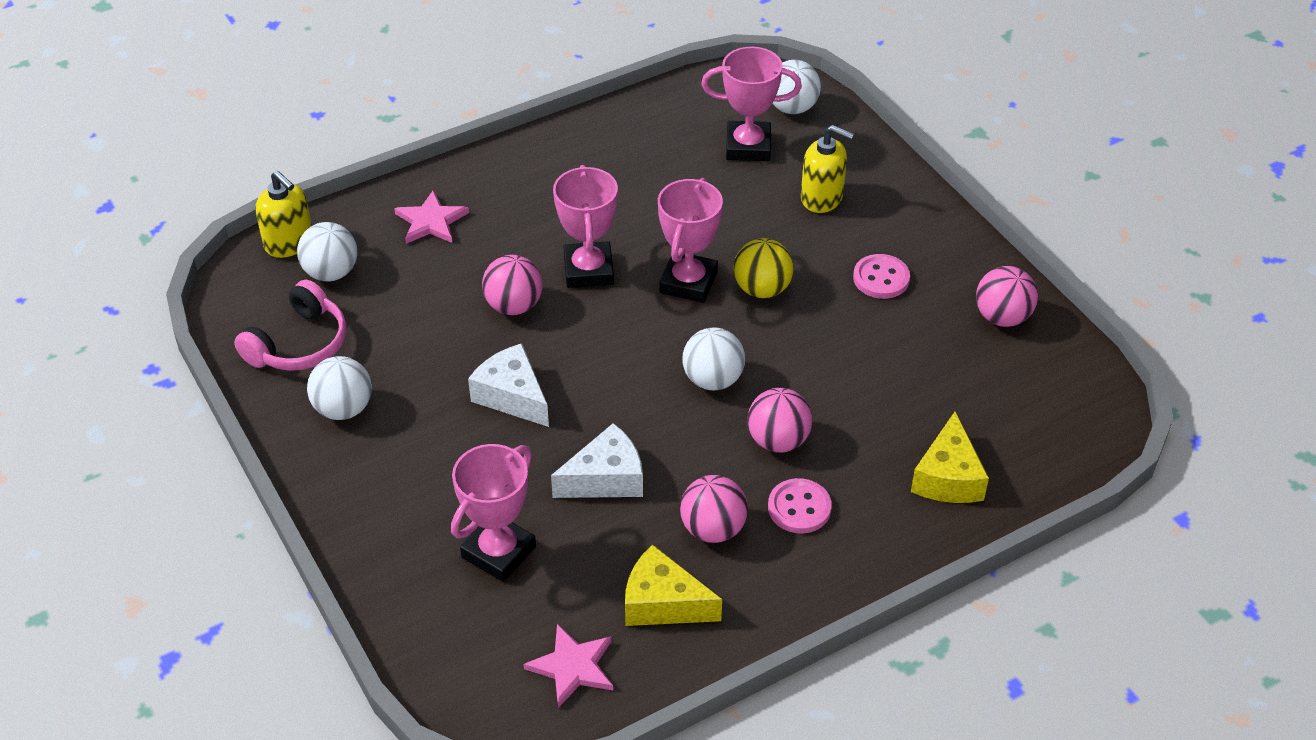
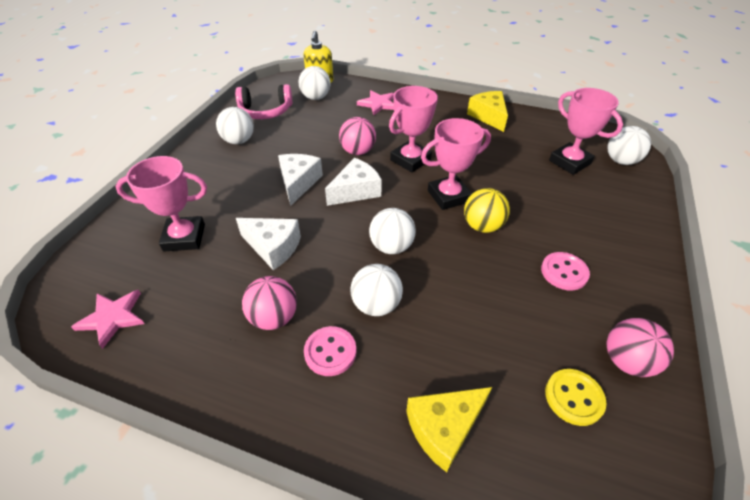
camera: 50 degrees right, 0 degrees up
(589, 353) = (356, 191): none -> white cheese
(663, 603) = (193, 330): yellow cheese -> yellow cheese (488, 116)
(778, 440) = (376, 305): pink ball -> white ball
(822, 198) = (581, 209): yellow soap dispenser -> none
(999, 377) = (574, 397): none -> yellow button

